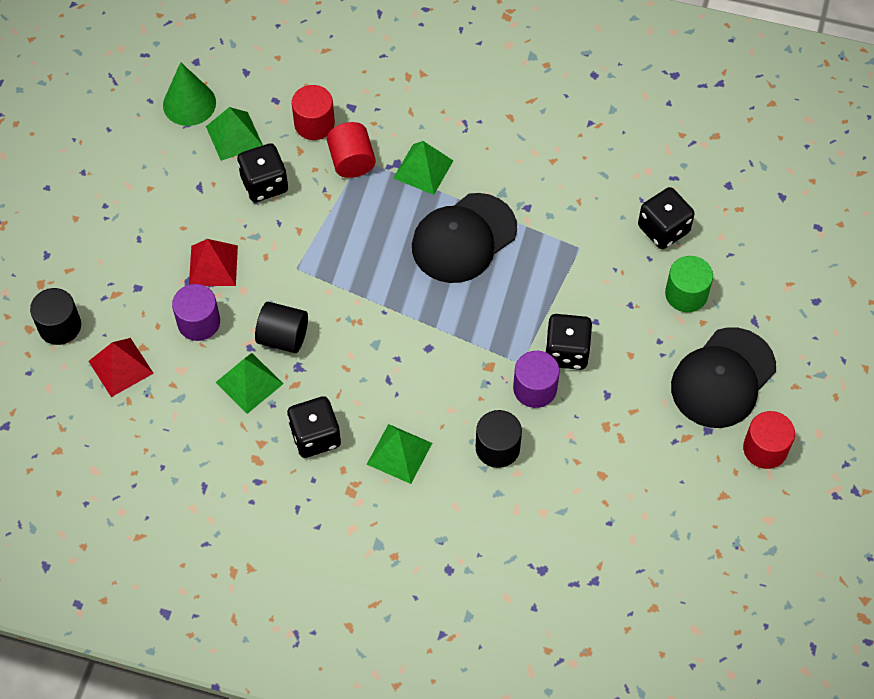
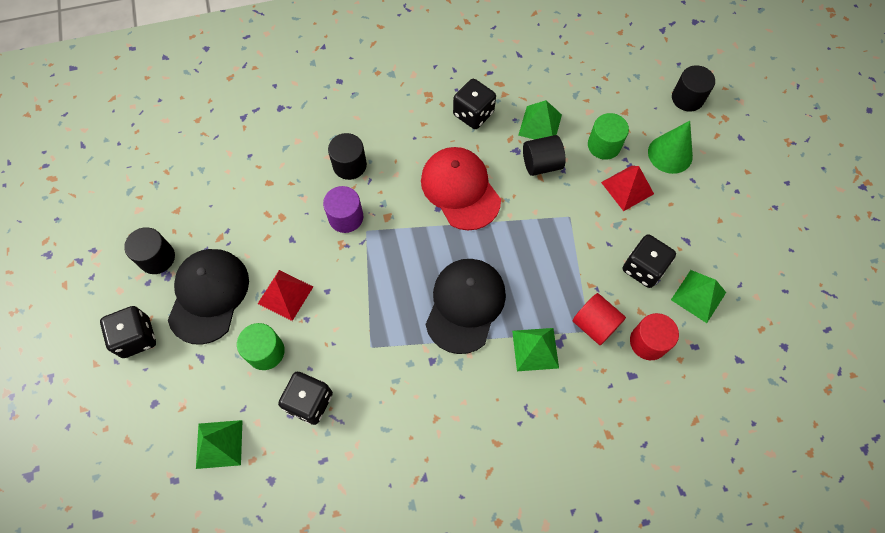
camera: 150 degrees right, 5 degrees up
(121, 367) = (627, 94): red pyramid -> red pyramid (285, 295)
(189, 103) = (755, 305): green cone -> green cone (670, 154)
(199, 322) = (604, 145): purple cylinder -> green cylinder
(391, 355) = (460, 189): none -> red cap
(399, 453) = (412, 130): green pyramid -> green pyramid (219, 444)
(566, 352) = (337, 256): black dice -> black dice (136, 337)
(765, 449) = (157, 258): red cylinder -> black cylinder

